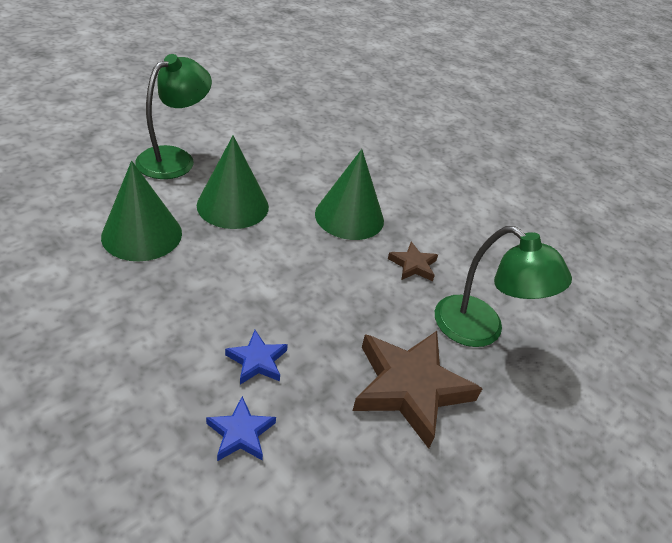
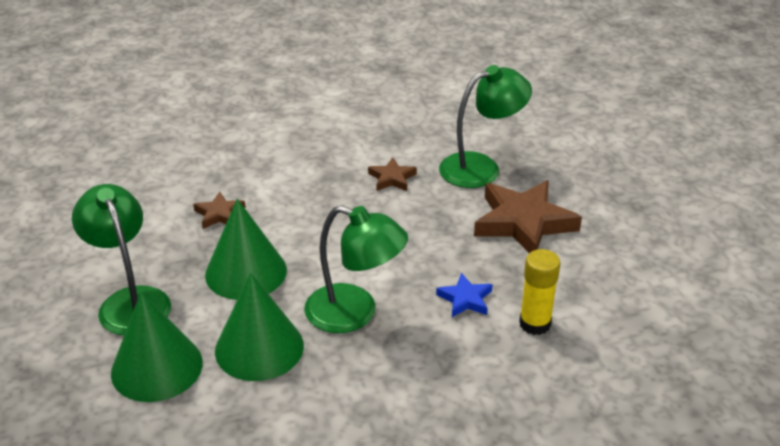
camera: 60 degrees left, 5 degrees down
(205, 282) = (354, 313): none -> green lamp
(241, 433) = (535, 324): blue star -> yellow glue stick
(297, 175) = (219, 214): none -> brown star
(349, 216) = (306, 197): green cone -> green cone (157, 367)

